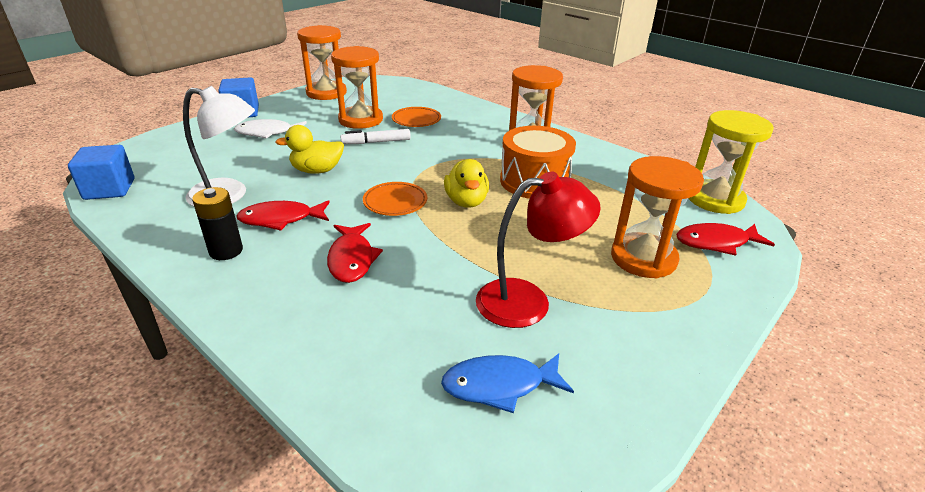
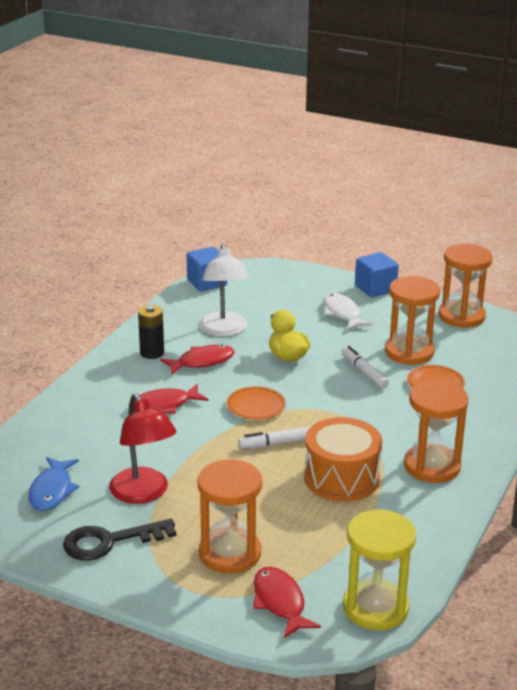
camera: 75 degrees right, 5 degrees down
(281, 219) = (202, 362): red fish -> red fish turned 90 degrees clockwise
(466, 201) = (277, 443): yellow duck -> white marker
(499, 385) = (52, 491): blue fish -> blue fish turned 150 degrees counterclockwise
(619, 343) = (109, 541): none -> black key

